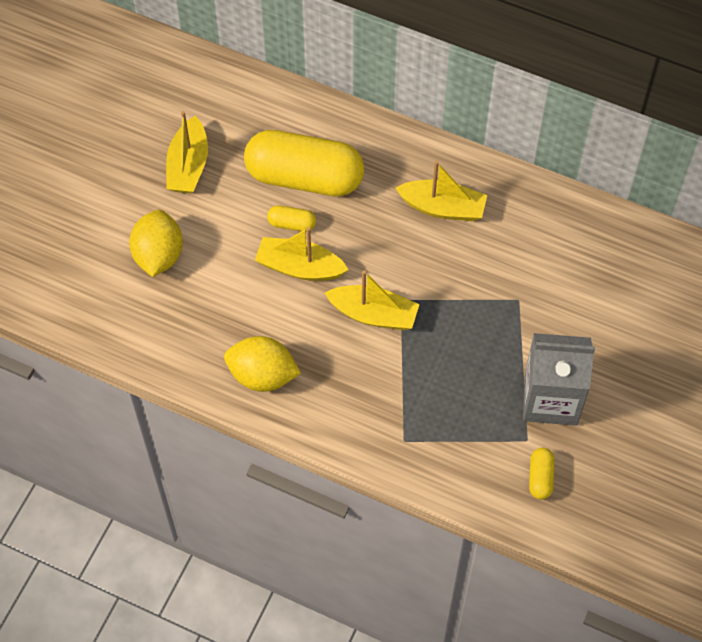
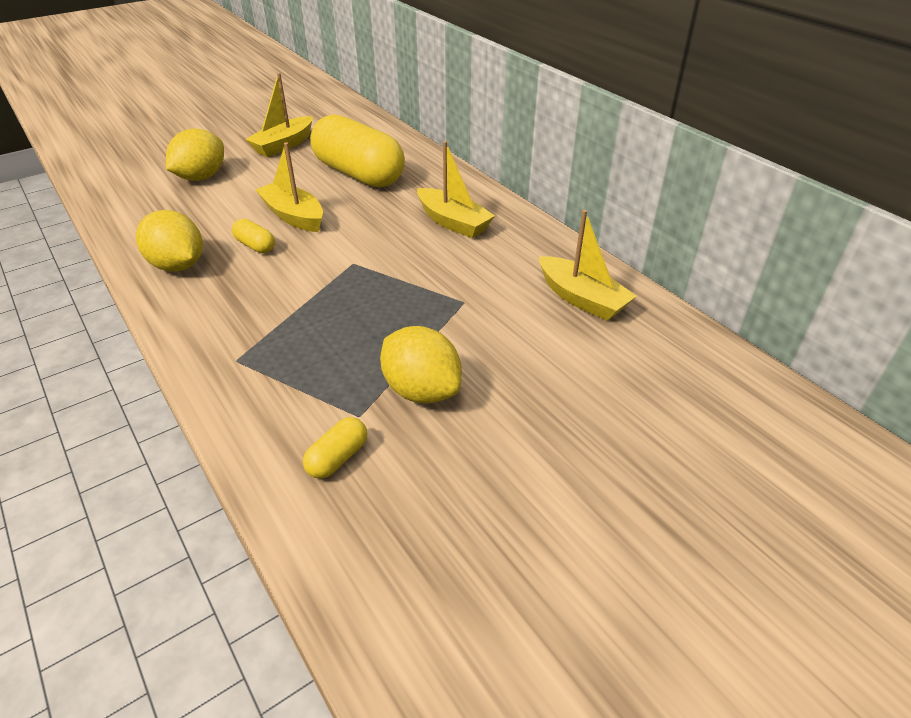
camera: 30 degrees right, 20 degrees down
(292, 224) = (318, 193): yellow capsule -> yellow capsule (255, 246)
(373, 314) = (318, 263): yellow boat -> yellow boat (582, 299)
(551, 399) = (421, 390): grey carton -> yellow lemon

